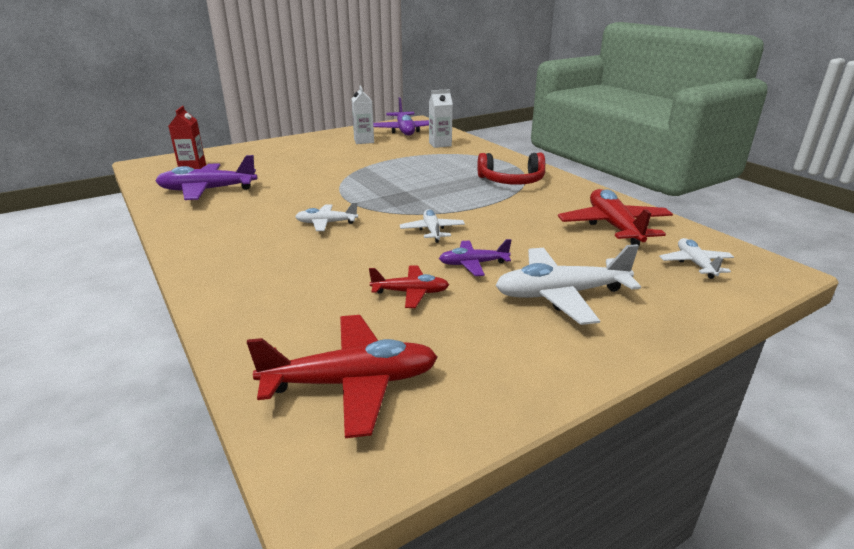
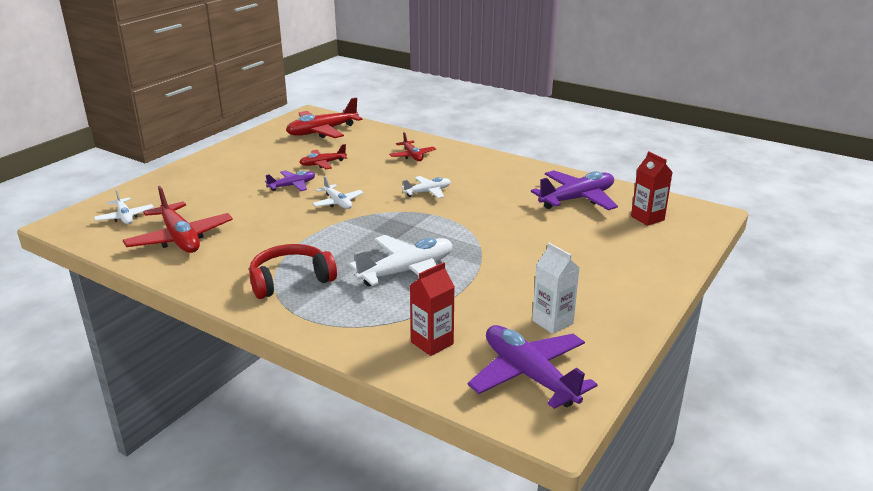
camera: 155 degrees right, 0 degrees up
(273, 277) = (412, 156): none -> red plane
(440, 144) = (432, 343): white carton -> red carton
(561, 294) = (229, 179): white plane -> white plane (407, 271)

